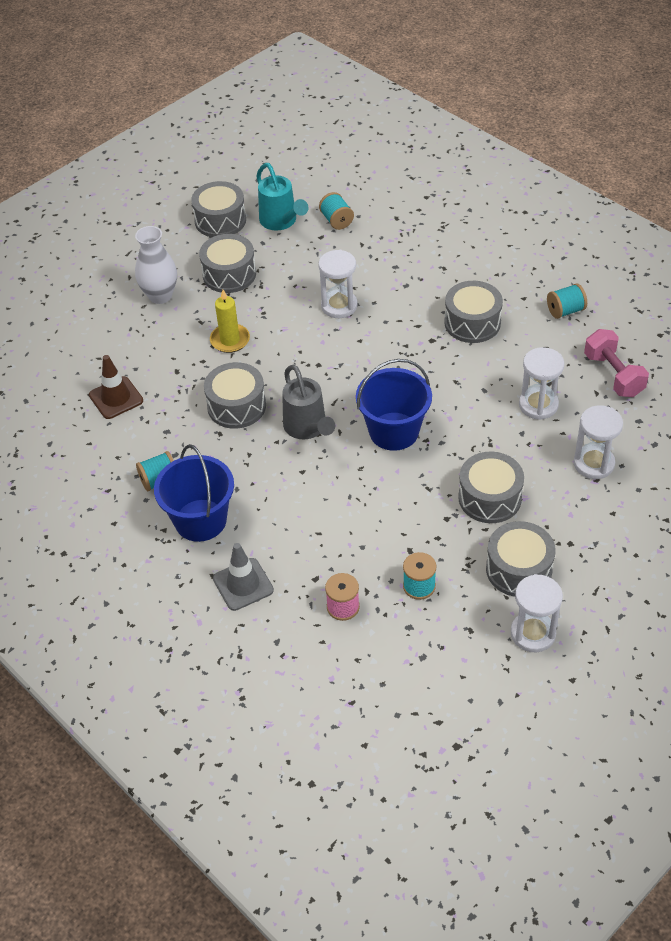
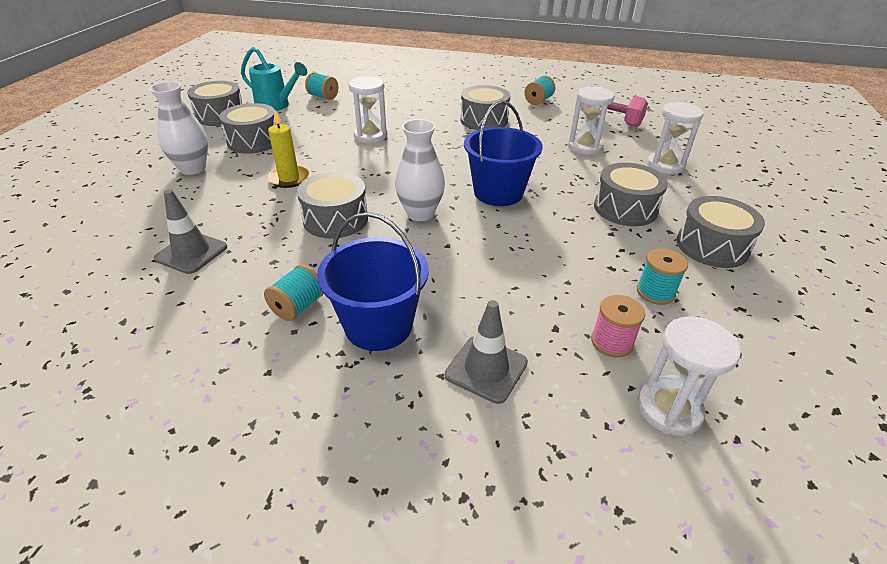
camera: 35 degrees left, 10 degrees down
(116, 398) = (191, 253): brown traffic cone -> grey traffic cone
(307, 428) = (420, 213): grey watering can -> white vase
(533, 633) = (789, 288): white hourglass -> white hourglass (669, 409)

